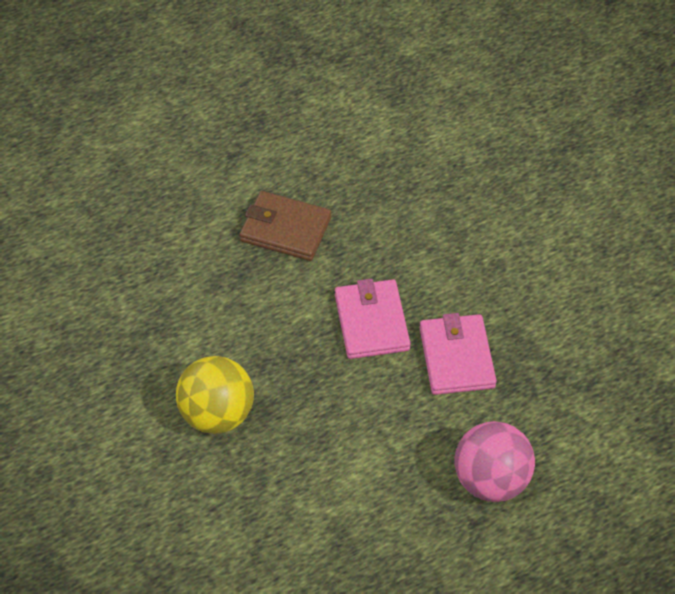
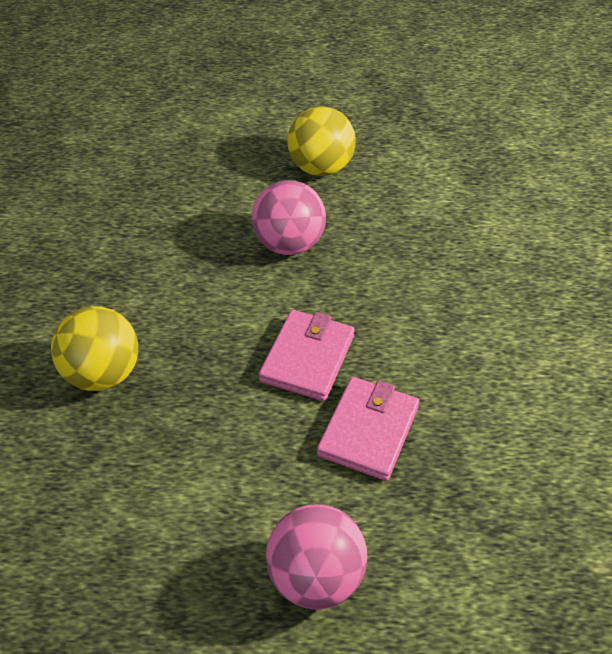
camera: 30 degrees right, 5 degrees down
(260, 143) = (321, 168): none -> yellow ball
(285, 229) = (289, 244): brown wallet -> pink ball

